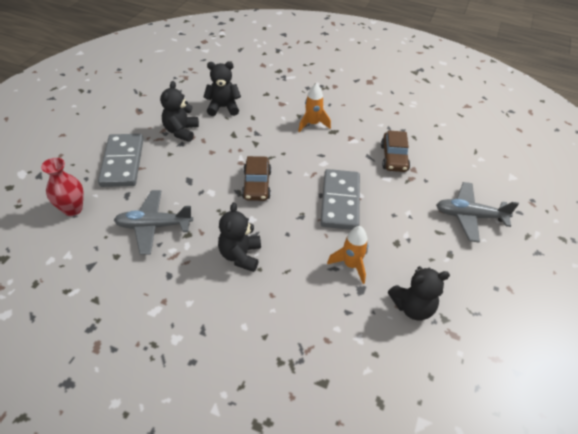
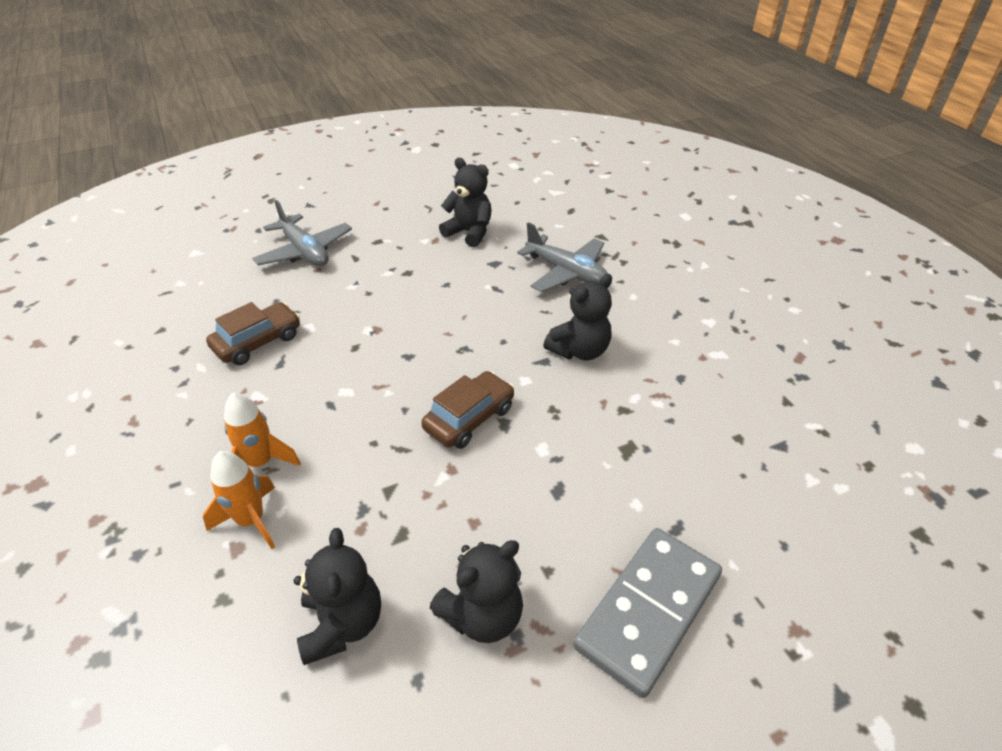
camera: 135 degrees left, 5 degrees down
(73, 209) = (783, 559): red vase -> none
(154, 226) = (662, 448): grey plane -> grey plane (566, 272)
(223, 107) = (342, 624): black teddy bear -> black teddy bear turned 135 degrees counterclockwise
(340, 201) = (399, 336): grey domino -> none
(351, 265) = (477, 281): orange rocket -> orange rocket (251, 520)

